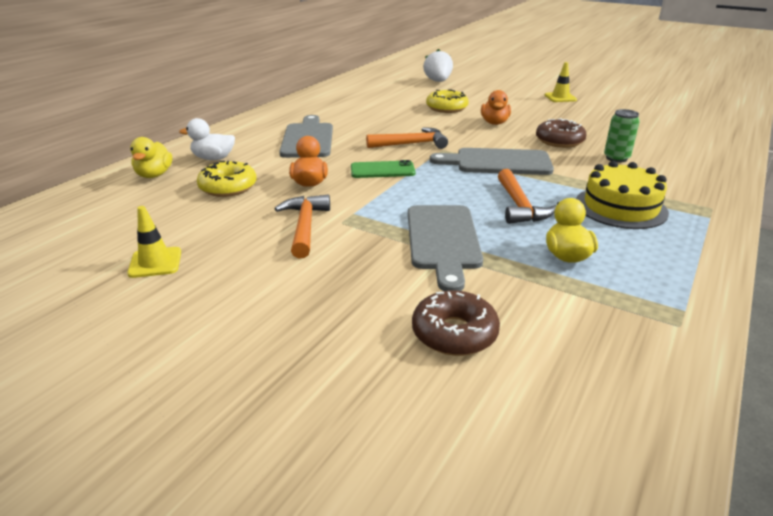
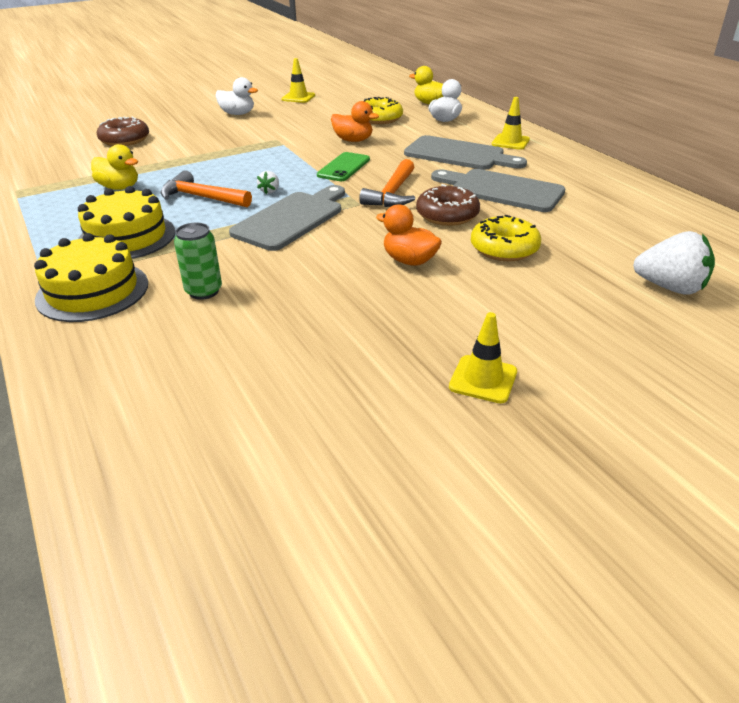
camera: 120 degrees right, 5 degrees up
(261, 128) = (510, 142): none -> yellow traffic cone
(265, 284) = (237, 114): none -> white duck
(305, 226) = (286, 129): orange hammer -> none
(443, 240) = (203, 159): grey cutting board -> grey cutting board (502, 190)
(467, 183) = (270, 191): none -> white strawberry
(559, 141) = (297, 278): brown donut -> brown donut (447, 215)
(682, 187) = (92, 291): none -> yellow cake

